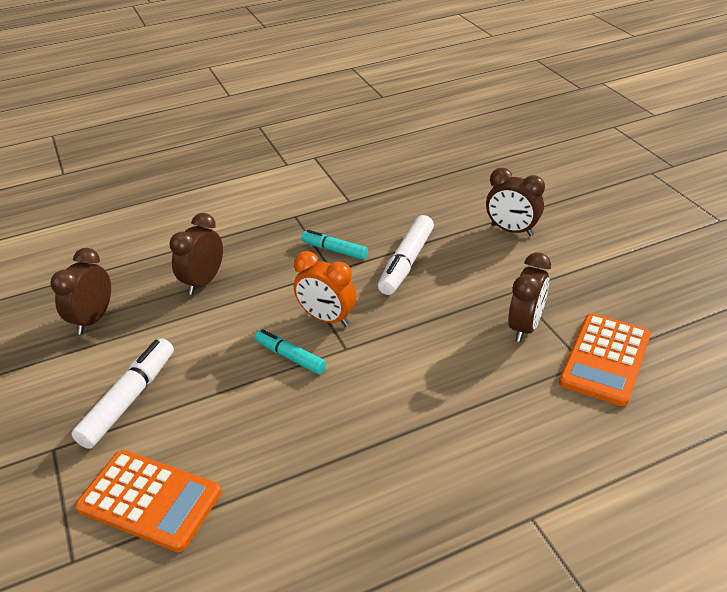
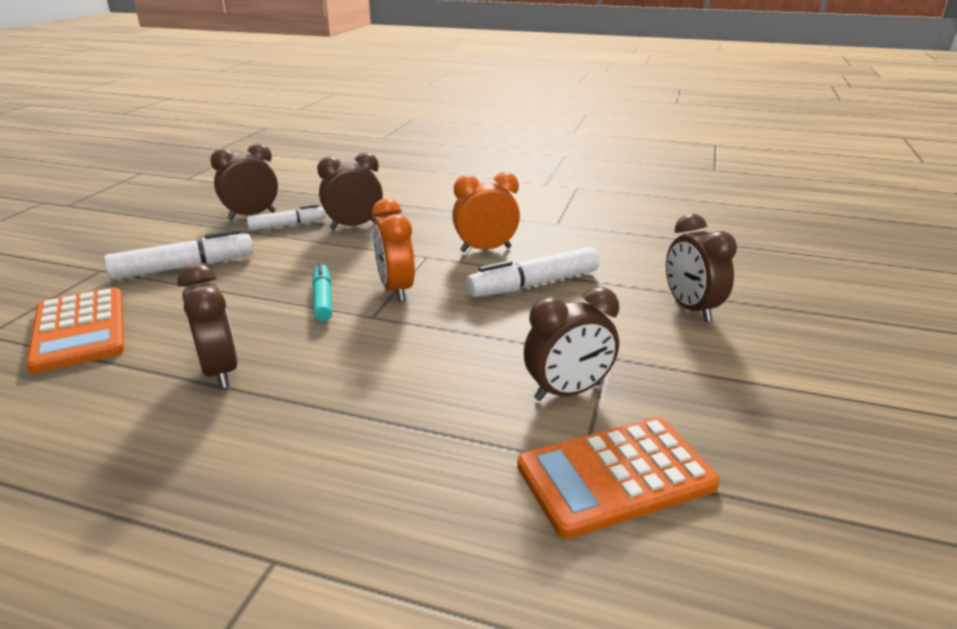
camera: 40 degrees right, 10 degrees down
(145, 311) = (287, 225): none -> white marker
(316, 451) = (220, 371): none -> brown clock
(335, 250) = (485, 249): turquoise marker -> orange clock

